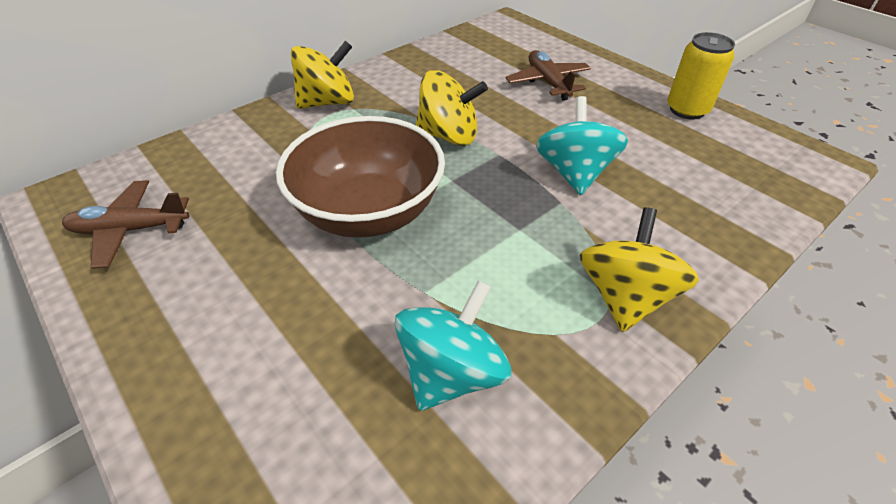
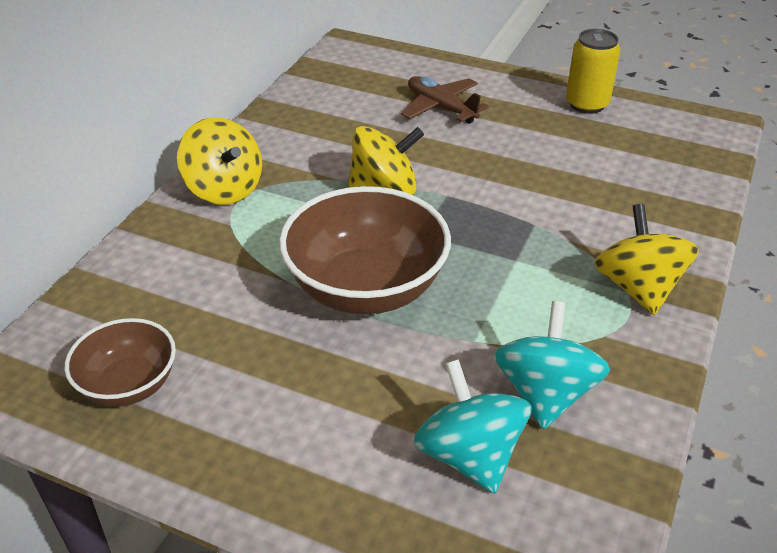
camera: 25 degrees left, 5 degrees down
(131, 230) = (129, 385): brown plane -> brown bowl
(327, 102) = (224, 189): yellow spinning top -> yellow spinning top turned 105 degrees clockwise
(574, 173) = (528, 194): turquoise spinning top -> turquoise spinning top (469, 455)

